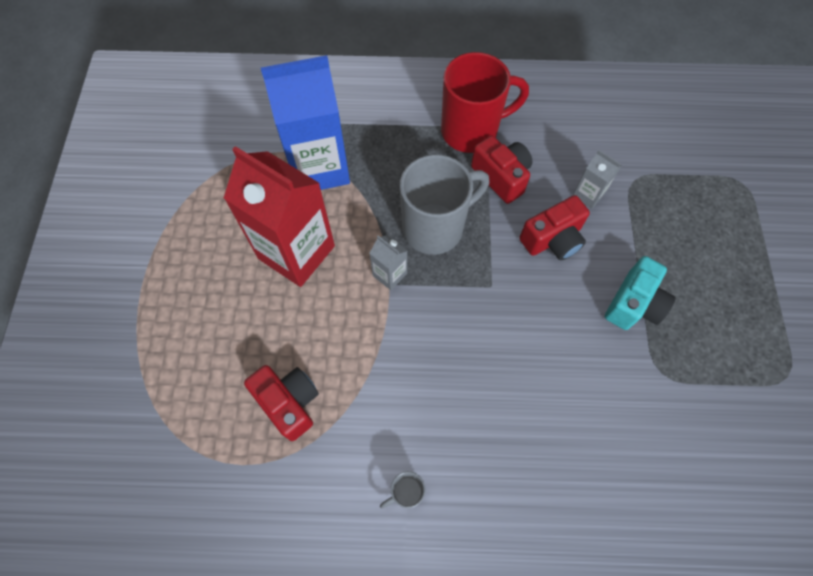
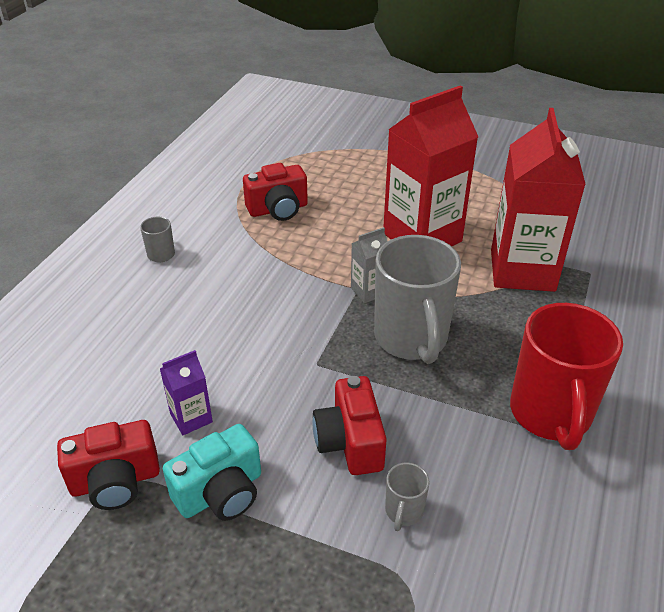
camera: 110 degrees right, 25 degrees down
(319, 168) = (522, 270): blue carton -> red carton
(501, 177) = (464, 422): red camera -> red camera (115, 481)
(586, 354) = (191, 418): none -> purple carton
(588, 195) = (403, 512): grey carton -> grey mug
(633, 304) = (221, 493): turquoise camera -> turquoise camera turned 90 degrees counterclockwise

